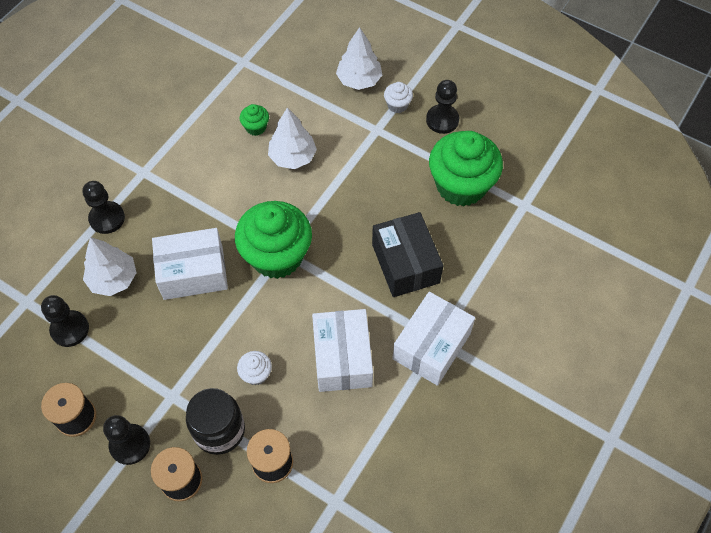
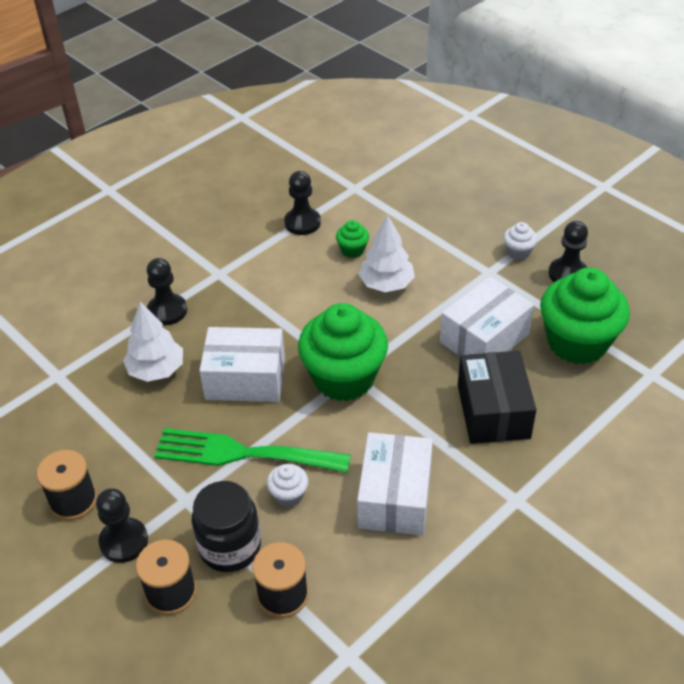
camera: 15 degrees right, 15 degrees down
(70, 329) = (94, 411): black pawn -> black pawn (302, 223)
(209, 344) = (243, 453): none -> green fork
(359, 80) = (479, 222): white tree -> none
(431, 346) = (506, 505): white box -> white box (484, 338)

